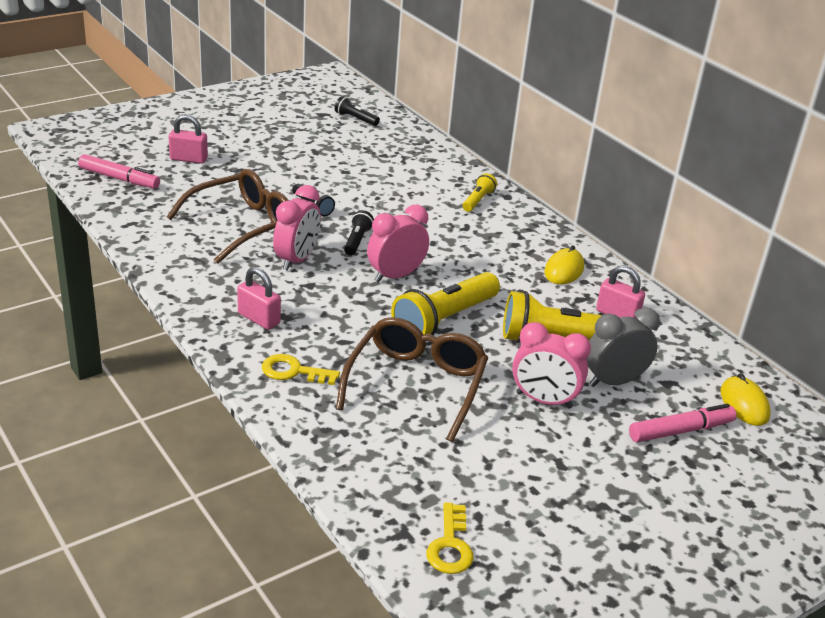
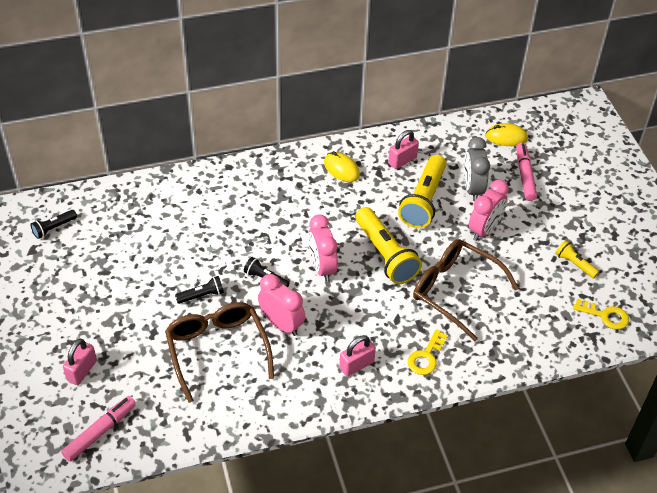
camera: 70 degrees left, 15 degrees up
(478, 200) = (229, 186): yellow flashlight -> yellow flashlight (574, 264)

